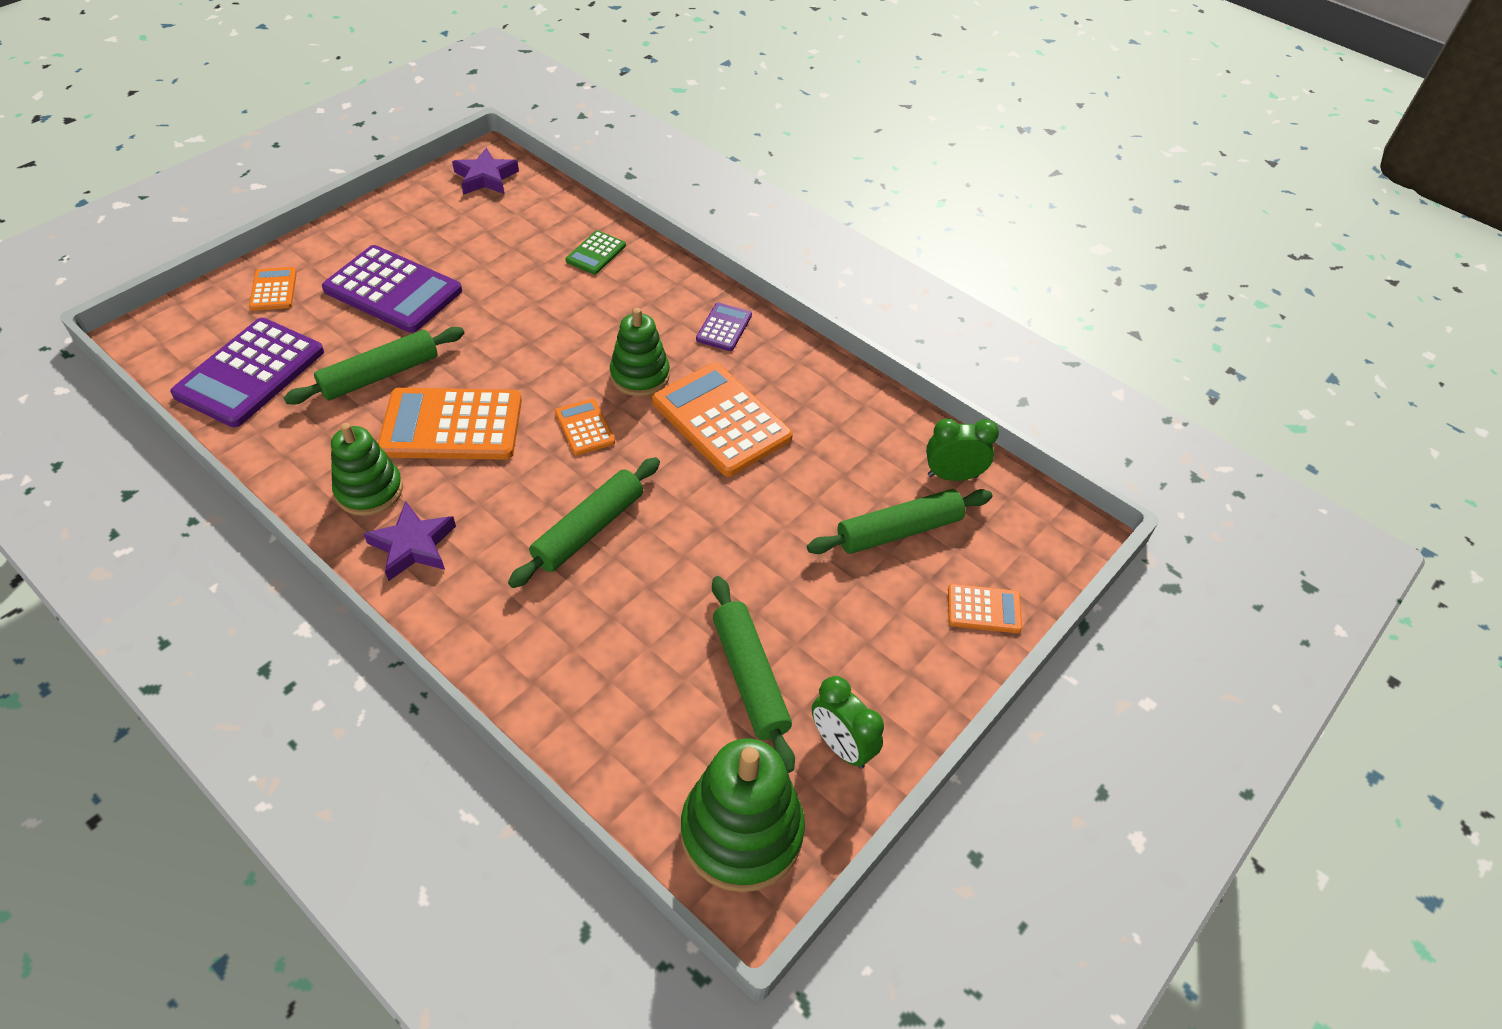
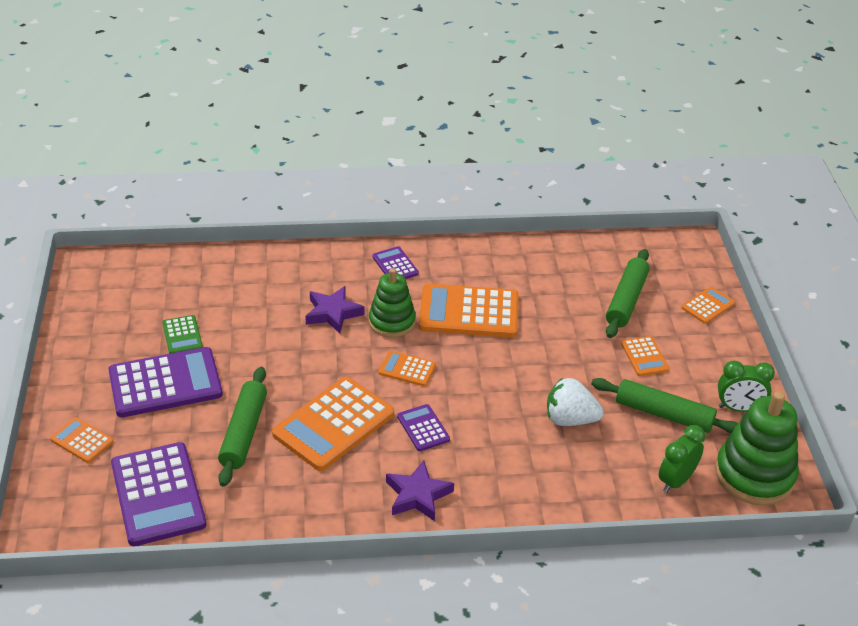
camera: 45 degrees left, 10 degrees down
(369, 490) = (346, 491): green stacking toy -> none
(485, 178) = (106, 279): purple star -> purple star (333, 313)
(513, 491) = (423, 428): none -> purple calculator
(588, 529) = (491, 414): green rolling pin -> none
(596, 253) = (256, 275): green calculator -> green calculator (182, 335)
(649, 598) = (570, 419): none -> white strawberry
(825, 602) = (644, 356): none -> orange calculator
(952, 475) = (611, 257): green clock -> green clock (676, 481)

